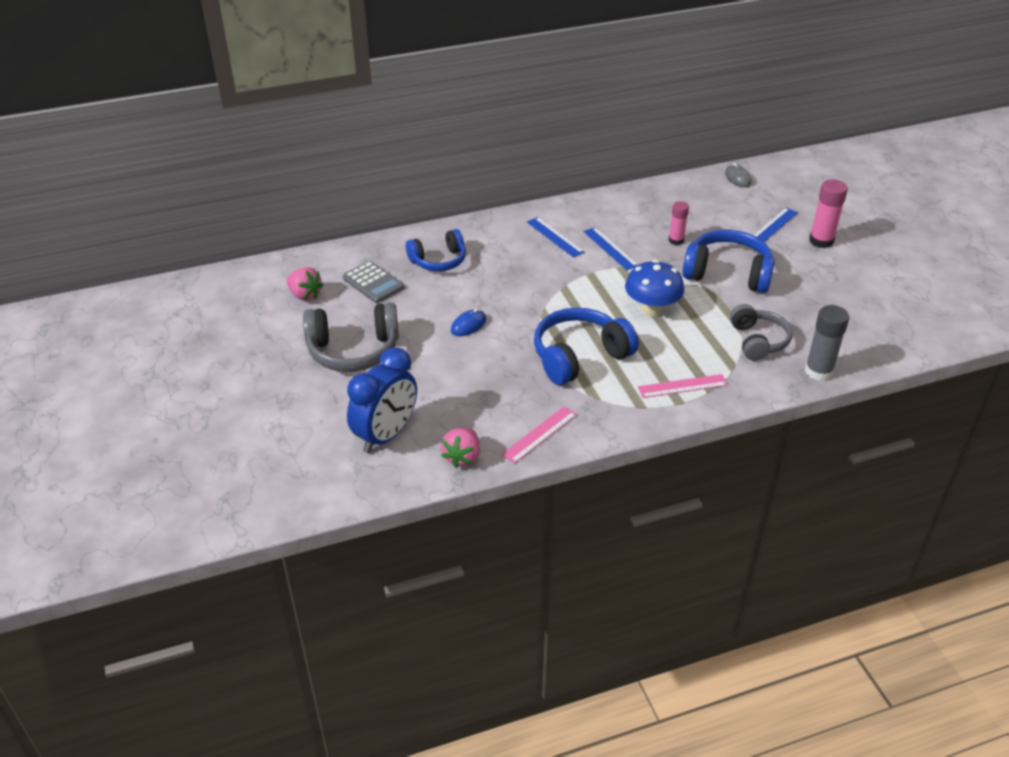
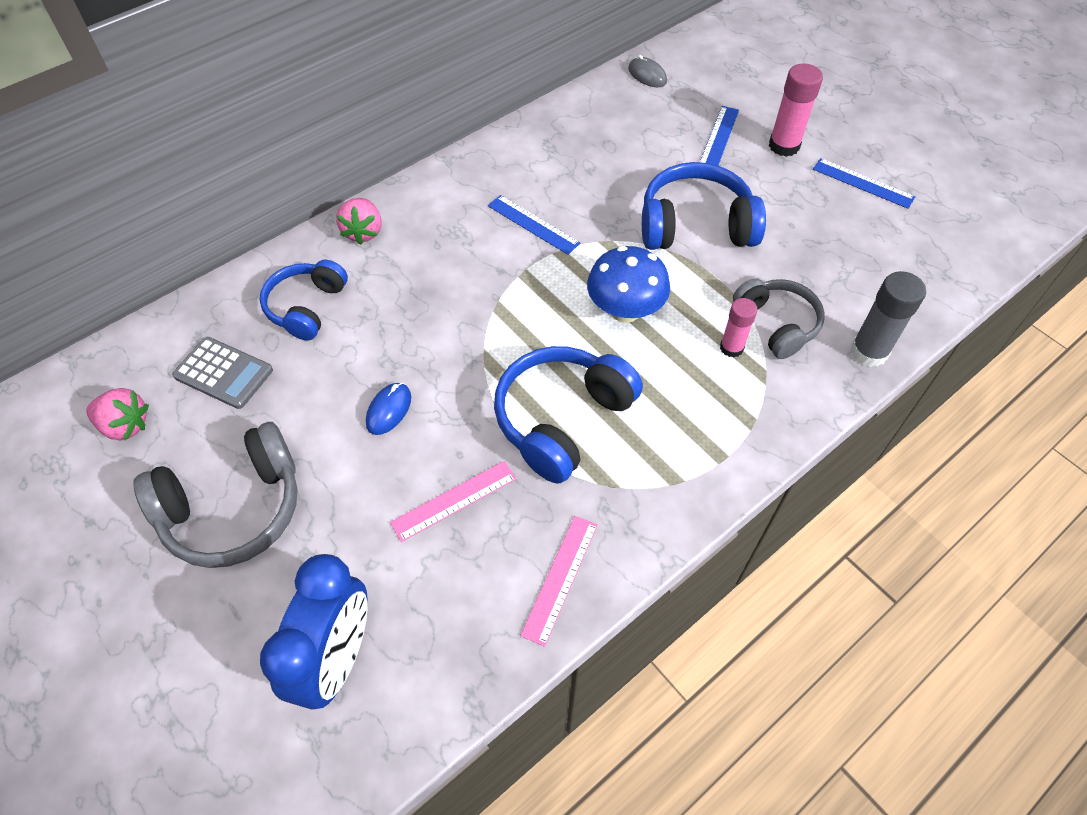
camera: 20 degrees left, 15 degrees up
(438, 260) = (307, 307): blue headphones -> blue headphones turned 150 degrees clockwise
(462, 457) = (466, 661): pink strawberry -> pink strawberry (363, 232)
(555, 237) = (453, 224): blue ruler -> blue ruler (863, 183)
(676, 240) = (611, 190): pink glue stick -> pink glue stick (731, 348)
(682, 386) = (715, 429): pink ruler -> pink ruler (454, 500)

